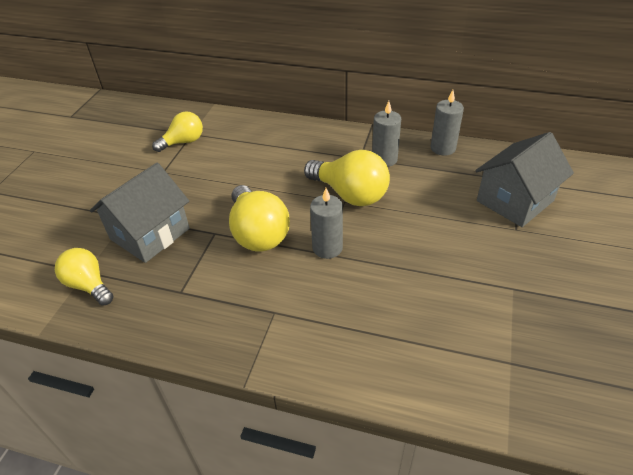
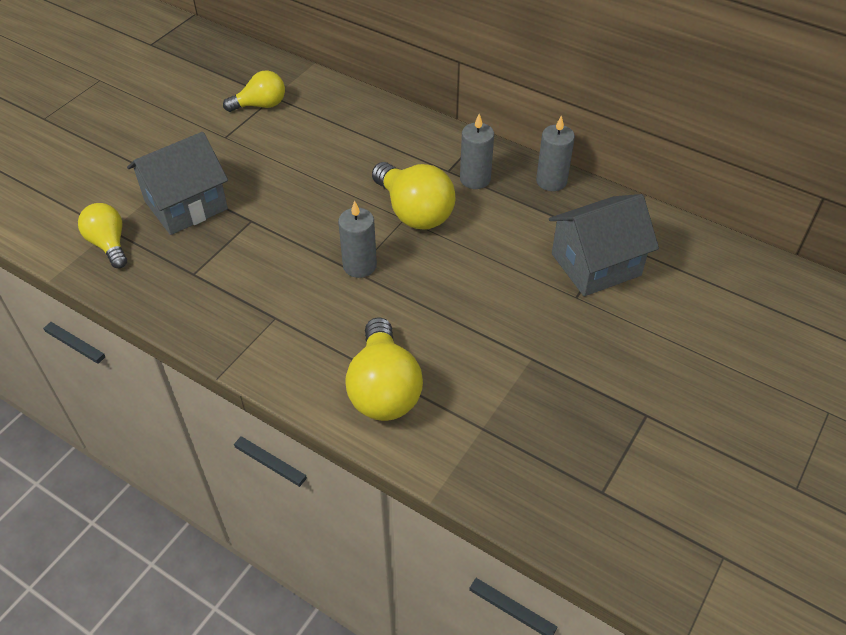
camera: 15 degrees right, 5 degrees up
(258, 233) = (295, 232): yellow light bulb -> yellow light bulb (384, 389)

